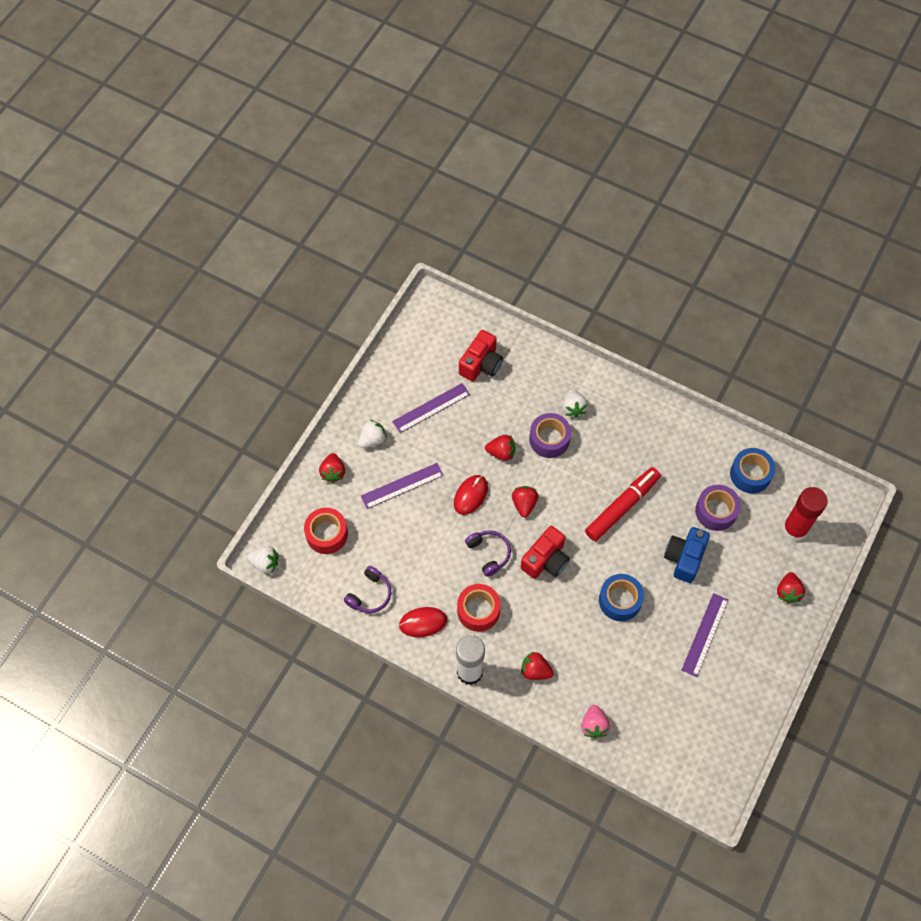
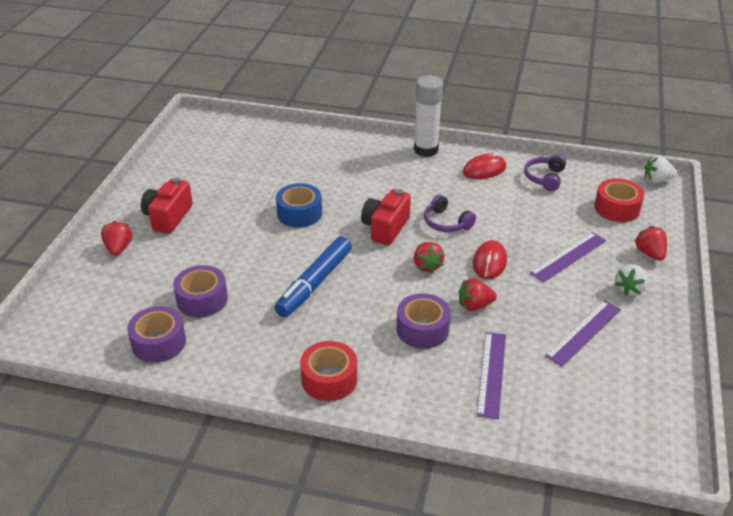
camera: 165 degrees right, 25 degrees down
(478, 610) = (437, 185): red tape -> red tape (329, 379)
(481, 364) = (549, 394): red camera -> red camera (168, 217)
(535, 670) = (367, 159): red strawberry -> none
(573, 408) = (404, 368): white strawberry -> none
(594, 725) = (305, 140): pink strawberry -> none
(622, 507) = (314, 283): red marker -> blue marker
(684, 558) = (236, 254): blue camera -> none
(705, 634) = (208, 205): purple ruler -> purple ruler (491, 374)
(750, 474) = (159, 342): blue tape -> purple tape
(794, 529) = (105, 300): red glue stick -> none

